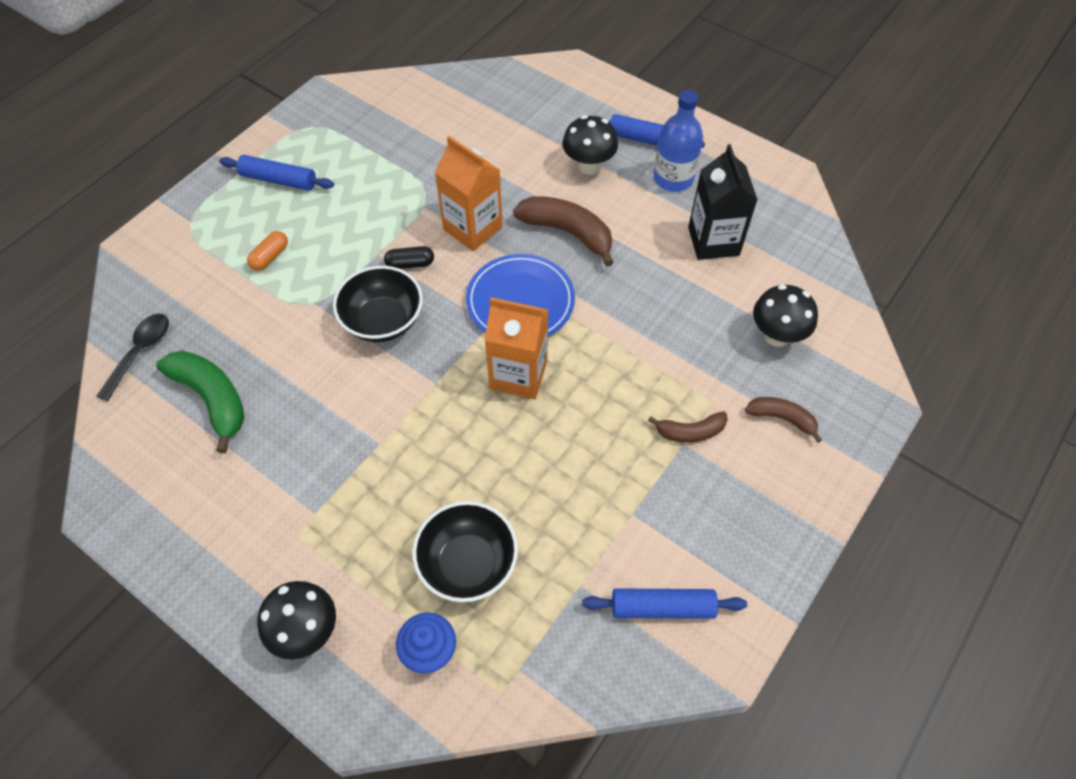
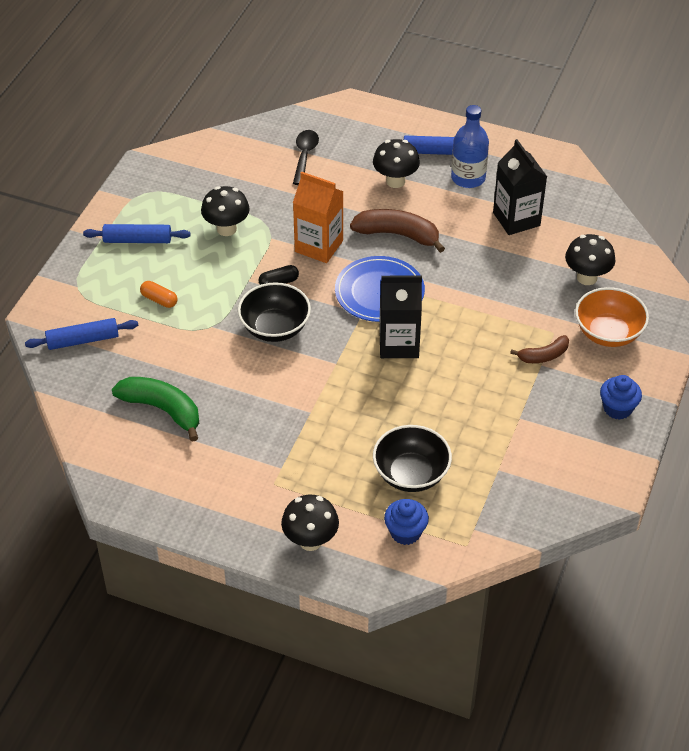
camera: 15 degrees left, 10 degrees down
(140, 352) = (86, 390): black spoon -> black spoon (304, 156)
(270, 257) = (159, 300): orange capsule -> orange capsule turned 75 degrees counterclockwise
(379, 186) = (226, 229): none -> black mushroom
(518, 375) = (399, 344): orange carton -> black carton
(662, 607) = (561, 470): blue rolling pin -> blue rolling pin (83, 340)
(763, 531) = (617, 408): none -> blue cupcake
(781, 418) = (608, 333): brown banana -> orange bowl

